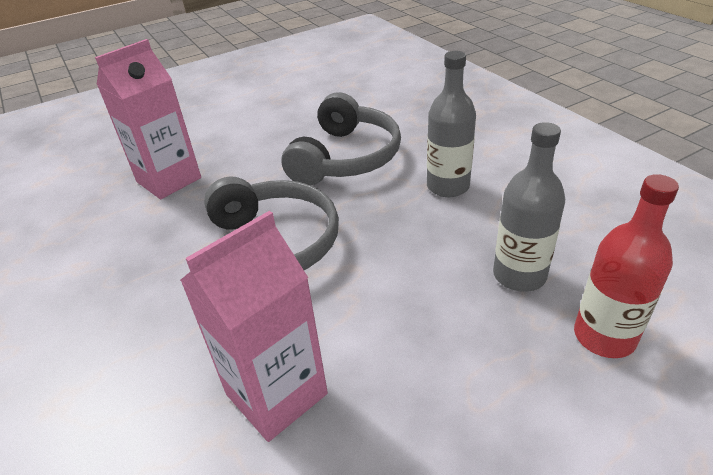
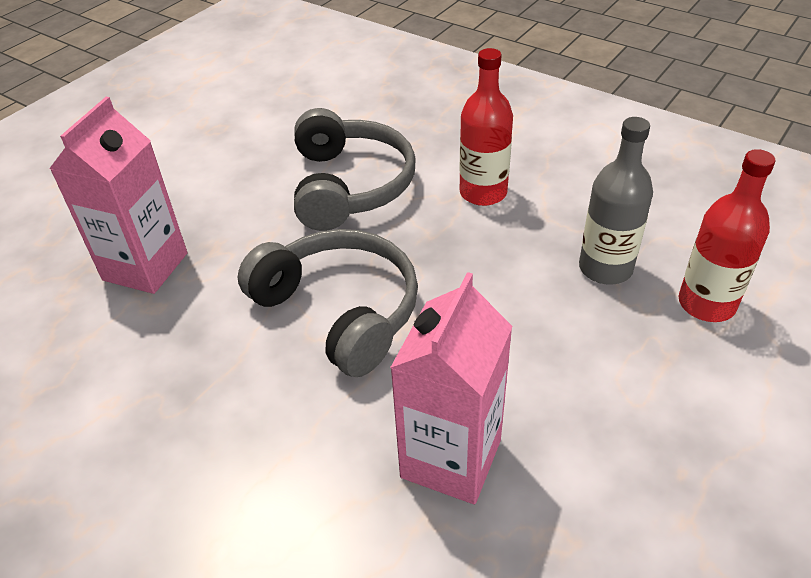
camera: 25 degrees left, 5 degrees up
(448, 186) = (483, 193): grey bottle -> red bottle

